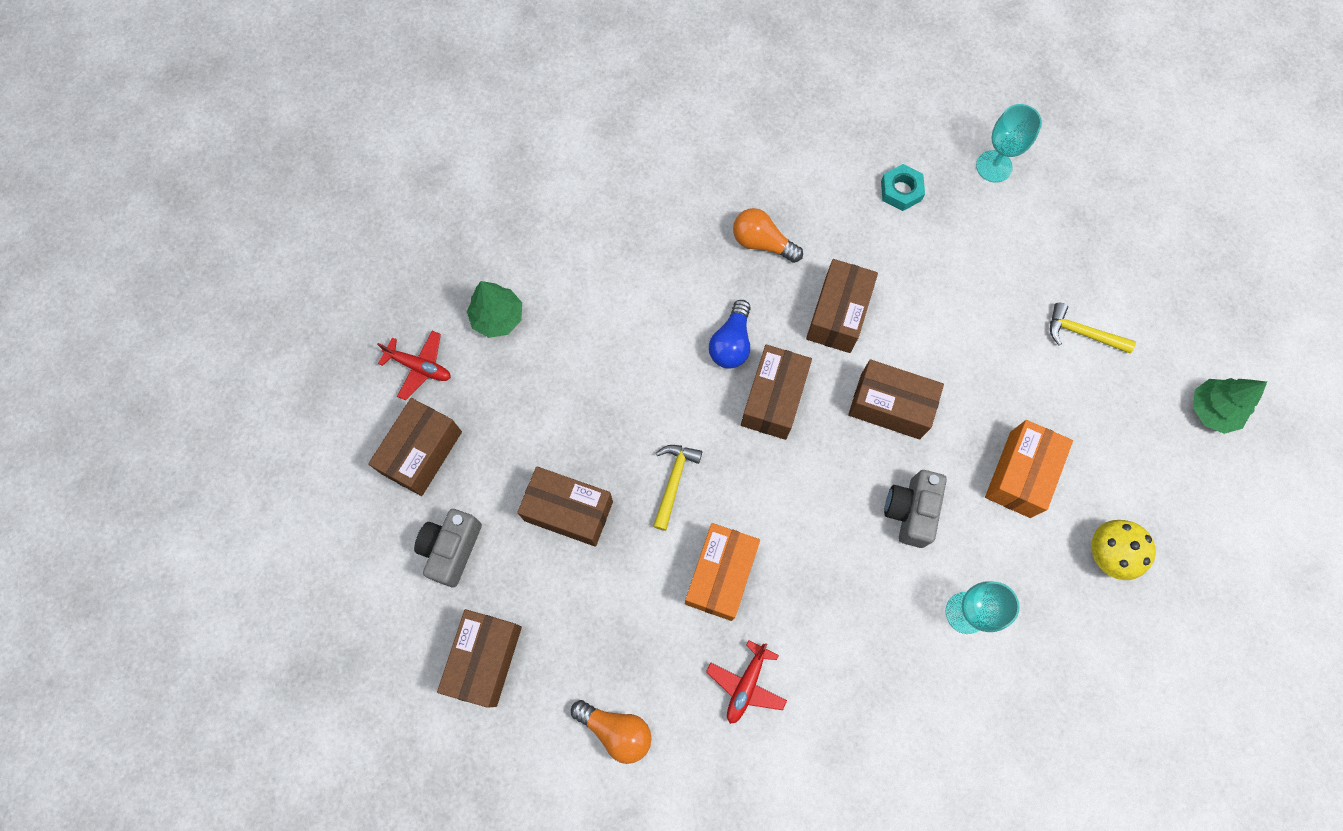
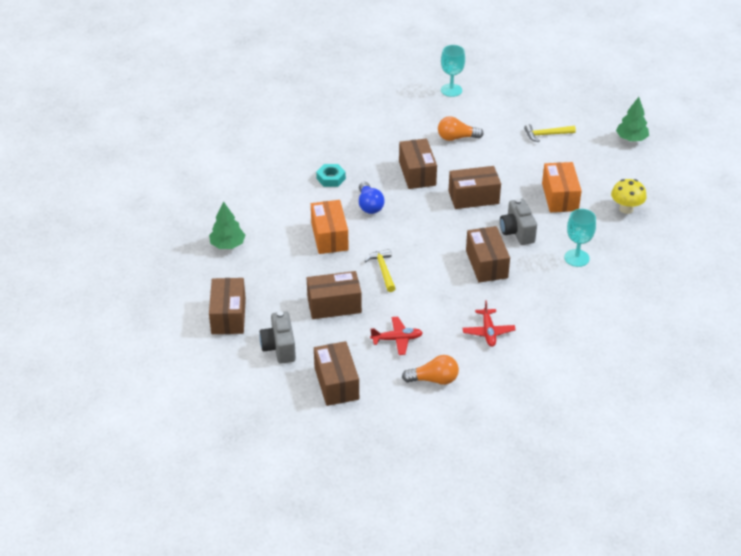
camera: 30 degrees left, 30 degrees down
(419, 367) = (197, 282): red plane -> red plane (397, 339)
(720, 575) = (439, 296): orange box -> orange box (329, 237)
(762, 243) = (353, 161): orange light bulb -> orange light bulb (456, 138)
(773, 399) = (410, 218): brown box -> brown box (486, 264)
(901, 191) = (411, 116): turquoise nut -> turquoise nut (331, 178)

